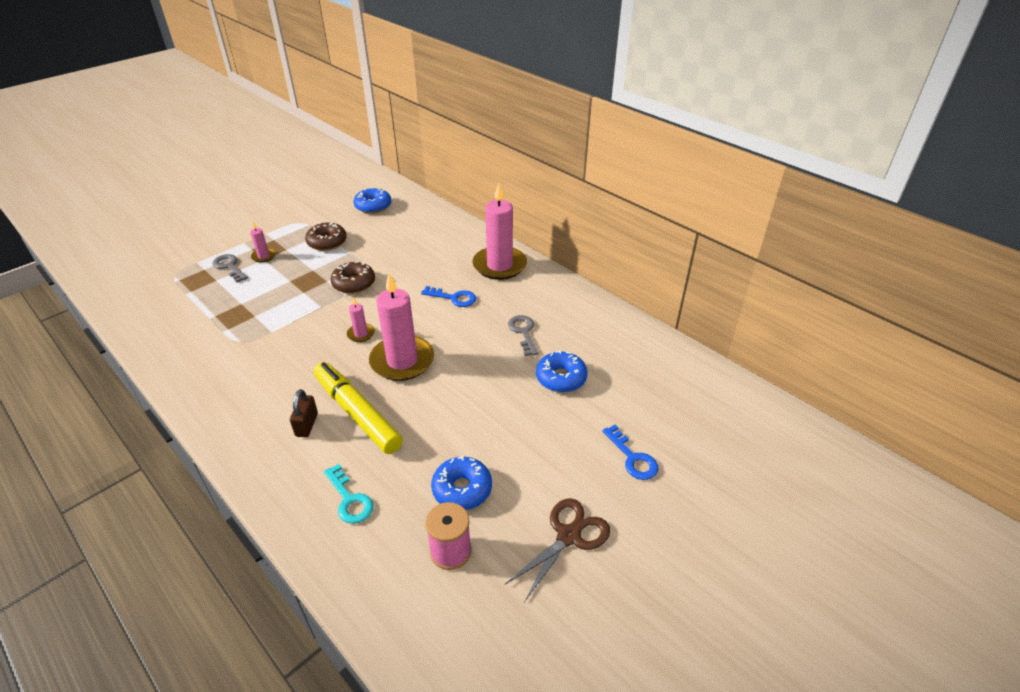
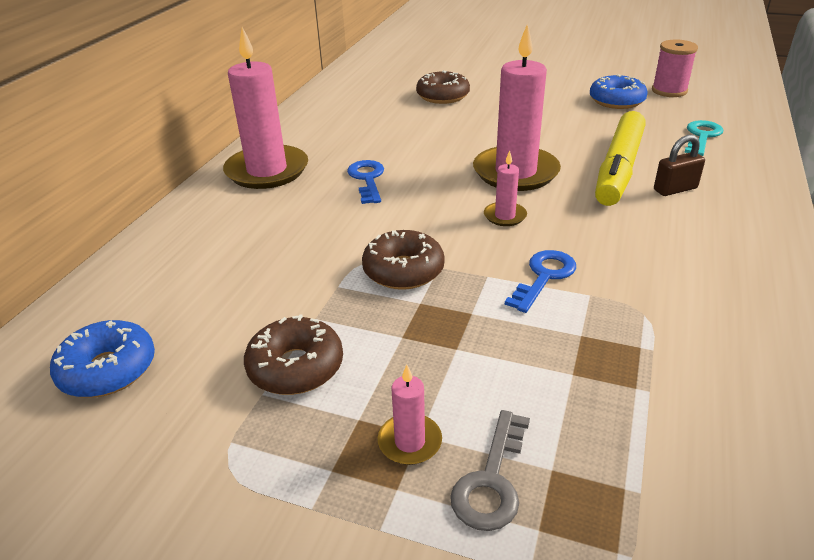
camera: 115 degrees left, 5 degrees down
(523, 332) = (393, 125): grey key -> none
(561, 378) = (443, 96): blue donut -> brown donut
(568, 536) = (594, 64): brown scissors -> none
(633, 458) = (499, 60): blue key -> blue key (544, 277)

